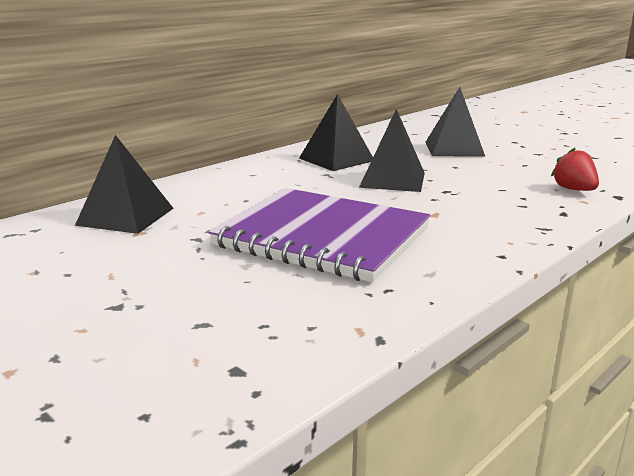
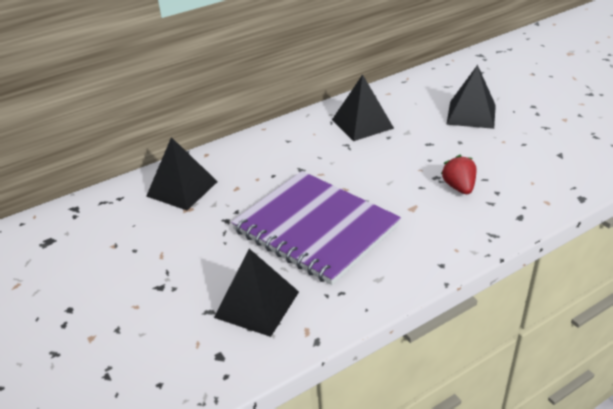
camera: 15 degrees right, 15 degrees up
(392, 180) = (397, 158): black pyramid -> black pyramid (257, 304)
(574, 189) = (547, 185): red strawberry -> red strawberry (459, 187)

